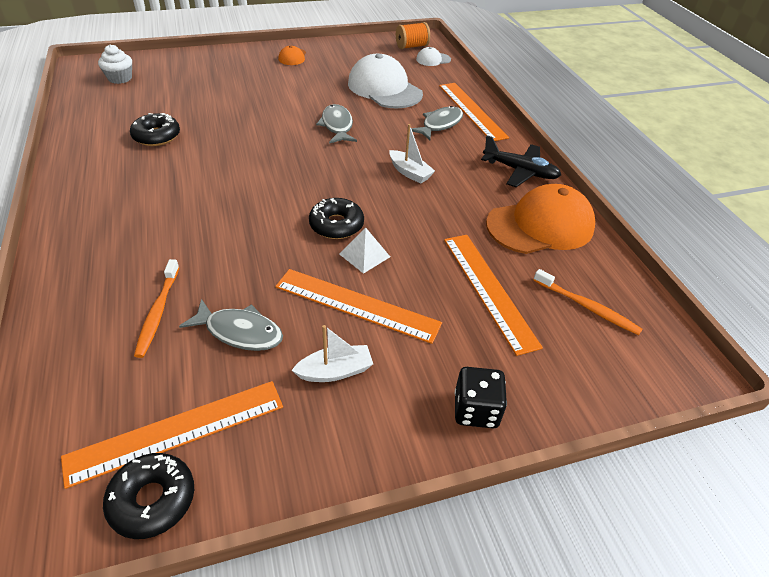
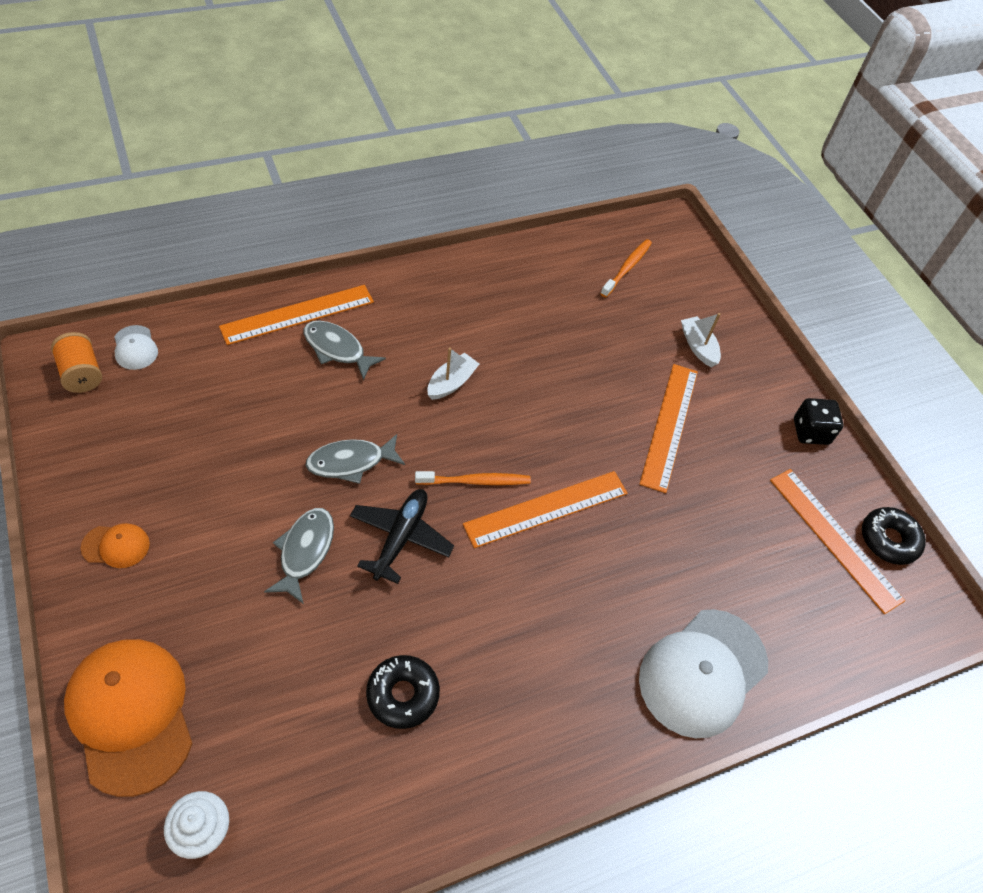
camera: 100 degrees left, 10 degrees up
(158, 313) = (726, 588): orange toothbrush -> orange toothbrush (476, 481)
(239, 332) = (727, 513): grey fish -> grey fish (305, 551)
(335, 371) = (745, 437): white boat -> white boat (698, 346)
(336, 225) = (561, 449): black donut -> none
(364, 255) = (602, 422): white pyramid -> none
(384, 89) = (237, 409): white cap -> white cap (702, 672)
(476, 410) = (750, 349): black dice -> black dice (810, 432)
(489, 290) = (624, 329): orange ruler -> orange ruler (546, 509)
(520, 171) = (433, 284): black plane -> black plane (400, 537)
(540, 225) = (525, 281): orange cap -> orange cap (131, 714)

